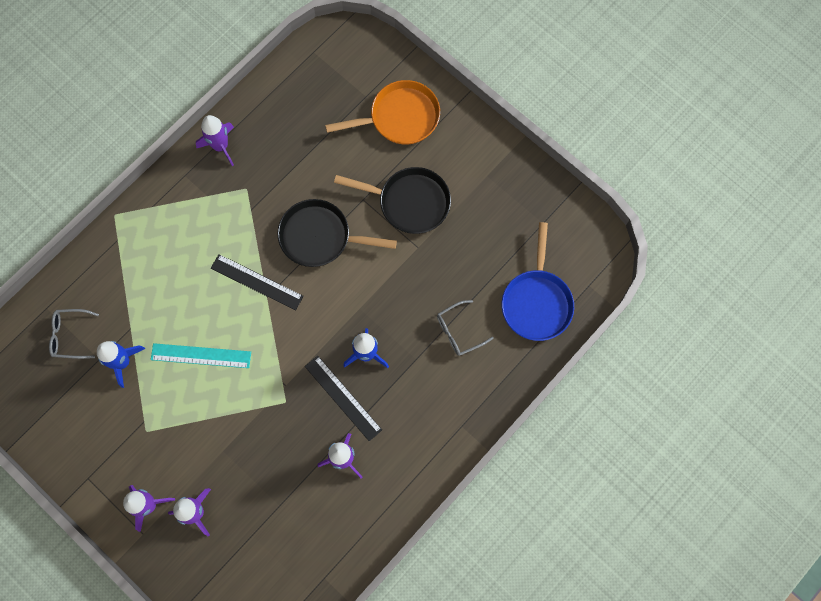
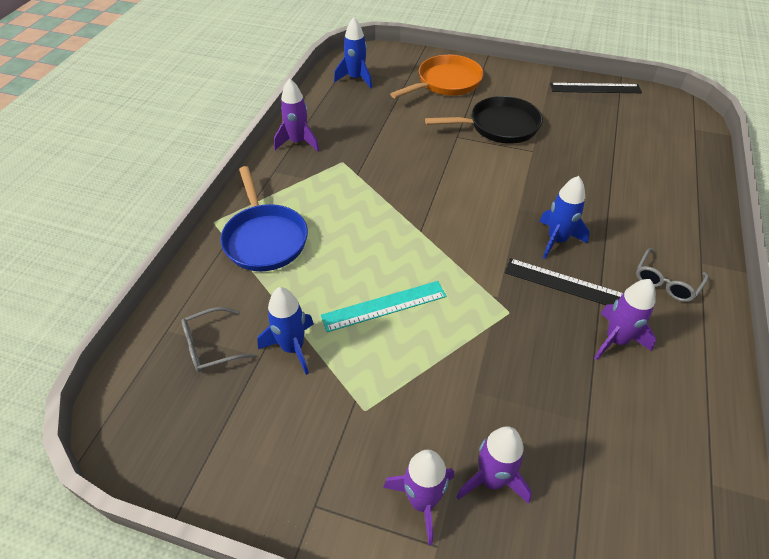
camera: 25 degrees left, 25 degrees down
(256, 282) = (401, 223): black ruler -> black ruler (595, 88)
(317, 74) = (356, 79): none -> blue rocket
(320, 237) = (438, 172): black pan -> none
(459, 331) = (624, 193): grey glasses -> grey glasses (666, 282)
(536, 302) = (667, 152): blue pan -> blue pan (264, 238)

